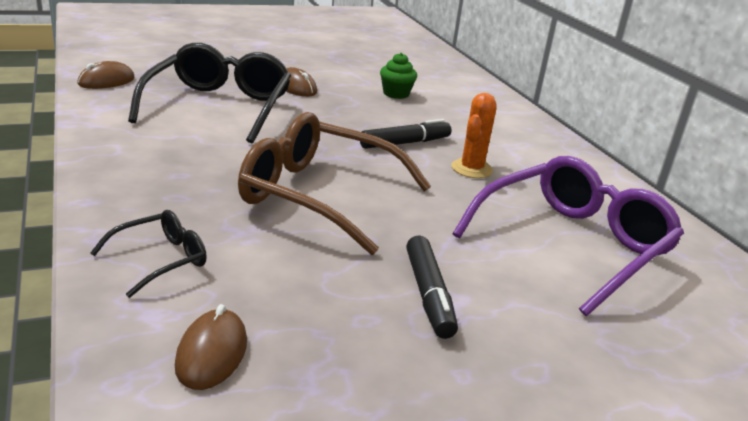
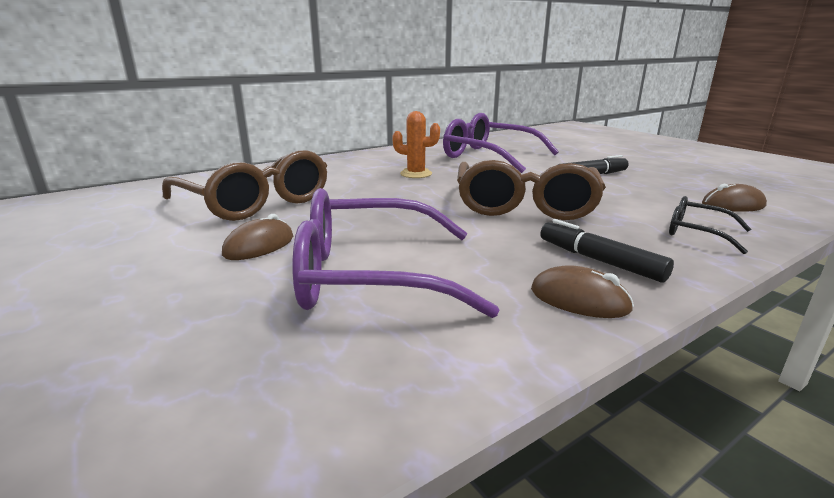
camera: 100 degrees left, 5 degrees down
(106, 81) = (320, 417): brown mouse -> brown mouse (579, 299)
(219, 107) = (370, 275): black glasses -> purple glasses
(396, 94) = (255, 202): green cupcake -> brown glasses
(405, 143) = (388, 191): black marker -> black marker (599, 260)

